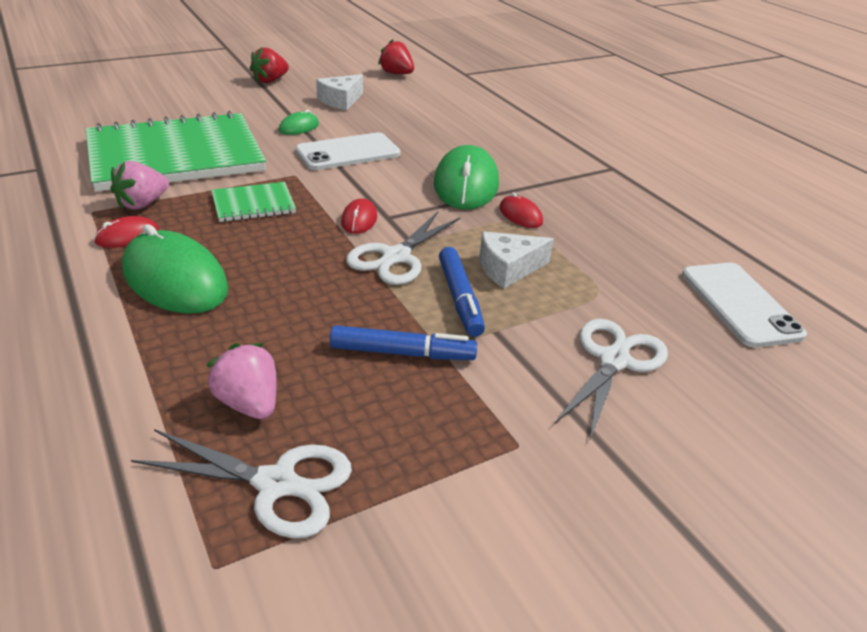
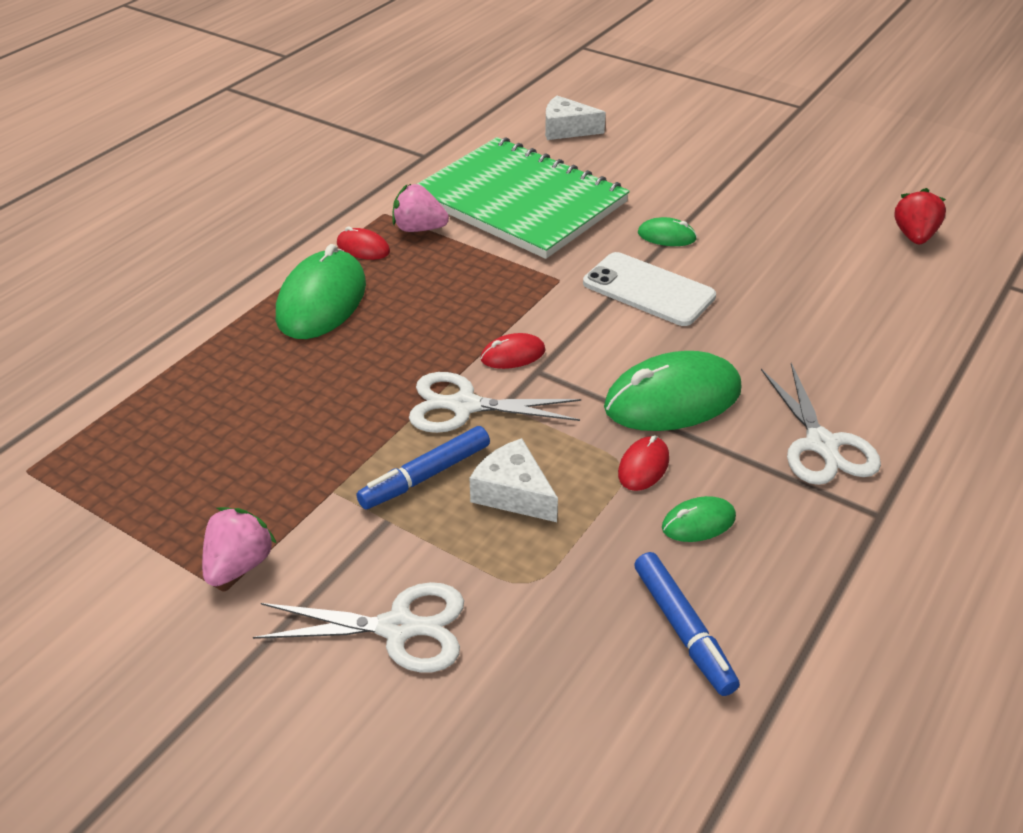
camera: 65 degrees right, 5 degrees up
(249, 403) = (191, 412): pink strawberry -> pink strawberry (239, 565)
(253, 204) = (478, 282): green notebook -> none
(270, 81) = (756, 169): red strawberry -> none
(276, 484) = (112, 465): white scissors -> white scissors (822, 444)
(341, 101) = (772, 232): white cheese -> white cheese (566, 129)
(402, 353) = (309, 470): blue marker -> blue marker (683, 629)
(583, 216) = (698, 522): none -> green mouse
(739, 304) = (611, 731): white phone -> none

